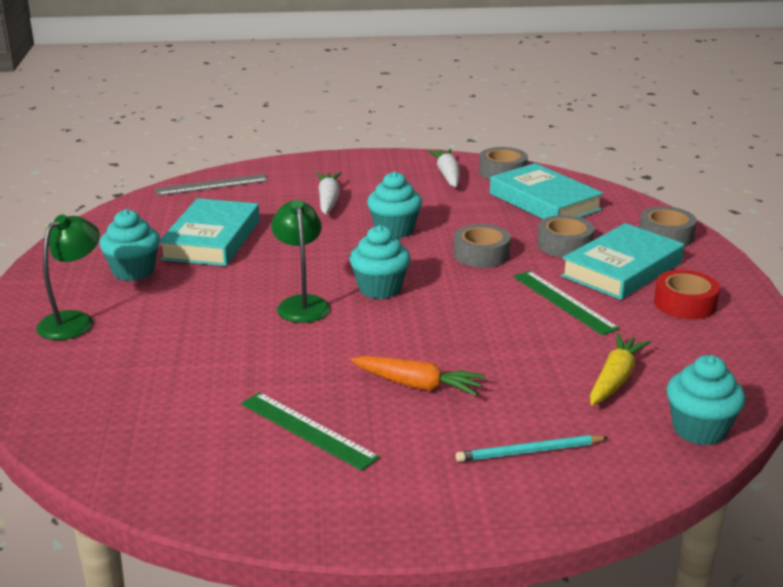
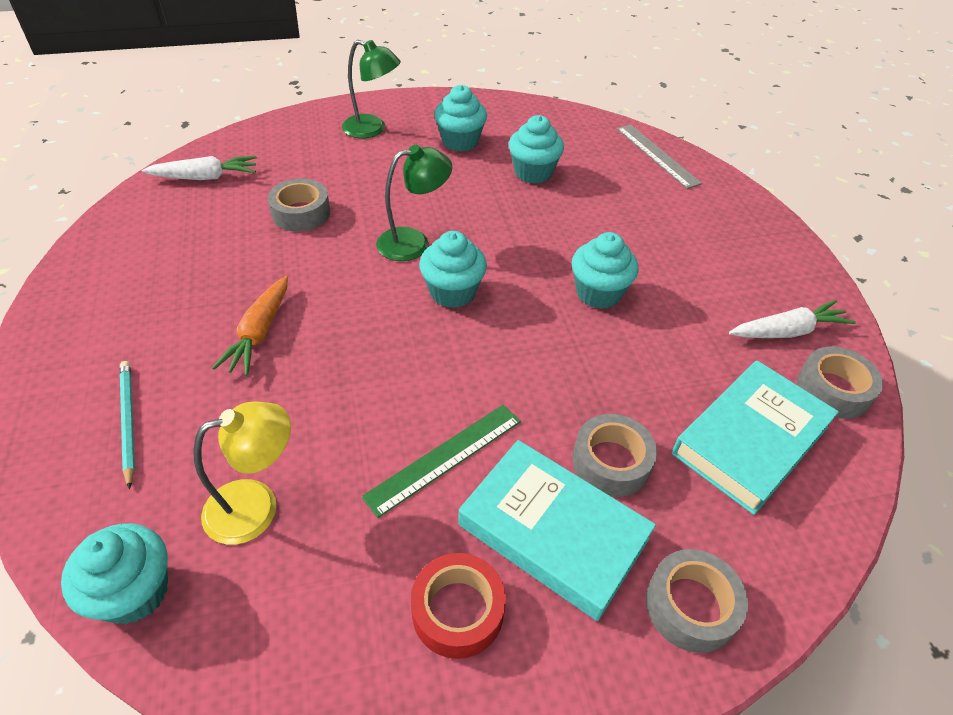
camera: 80 degrees right, 20 degrees up
(212, 240) = (533, 173): turquoise book -> turquoise cupcake
(308, 430) = (195, 269): green ruler -> none
(328, 200) = (657, 236): white carrot -> white carrot (205, 177)
(481, 254) = (556, 373): grey tape -> grey tape (301, 213)
(615, 379) = (256, 506): yellow carrot -> yellow lamp

